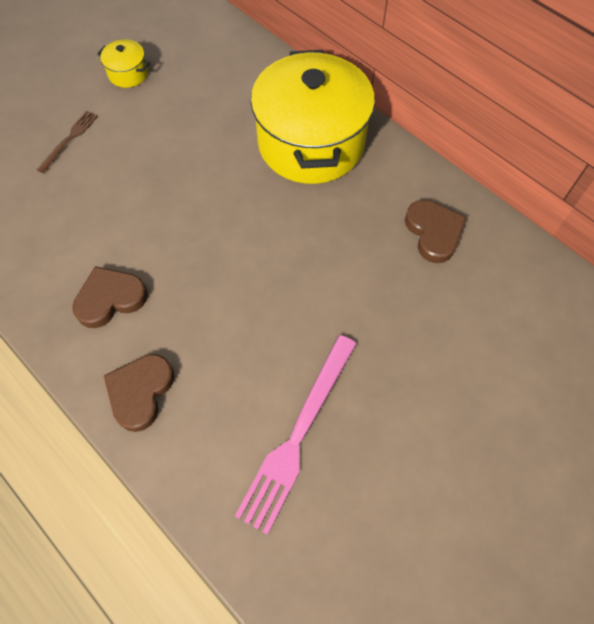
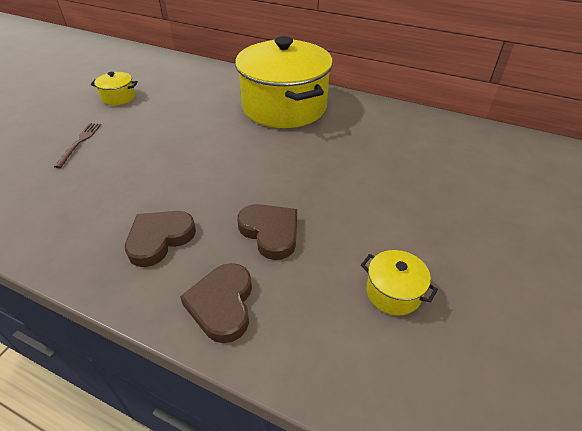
camera: 20 degrees left, 20 degrees down
(298, 435) = (393, 292): pink fork -> yellow pot
(433, 233) = (406, 134): brown heart -> brown heart (270, 232)

